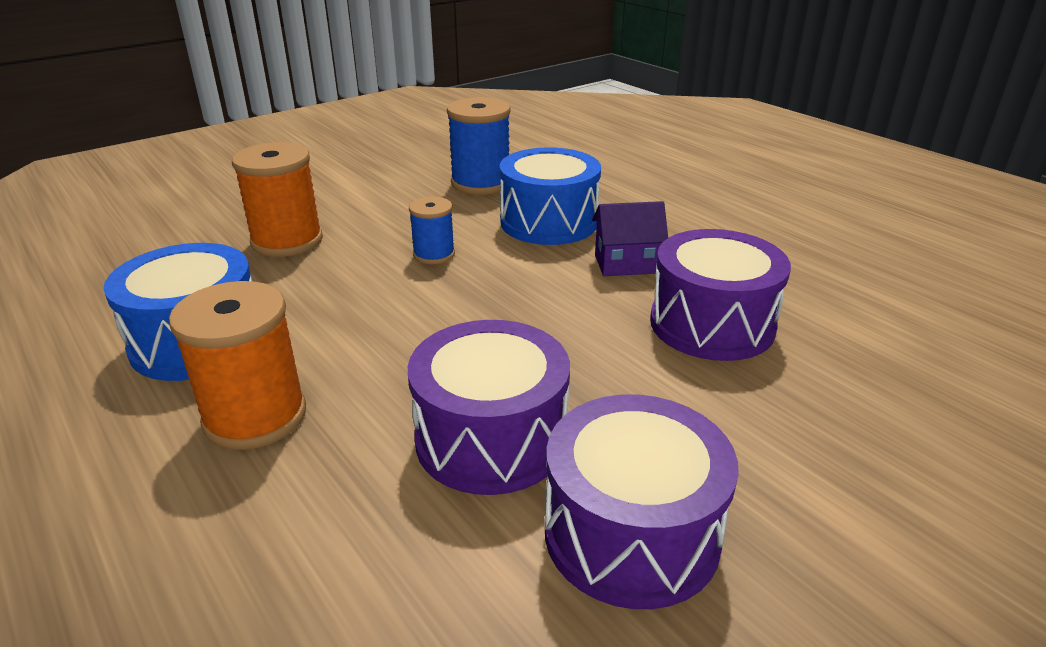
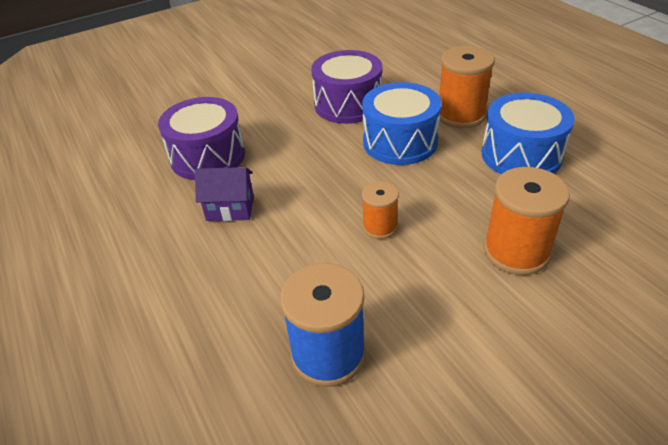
camera: 170 degrees left, 10 degrees up
(434, 255) = (380, 227): blue spool -> orange spool
(549, 222) = (271, 268): blue drum -> blue drum (400, 142)
(631, 533) = (301, 77): purple drum -> none

